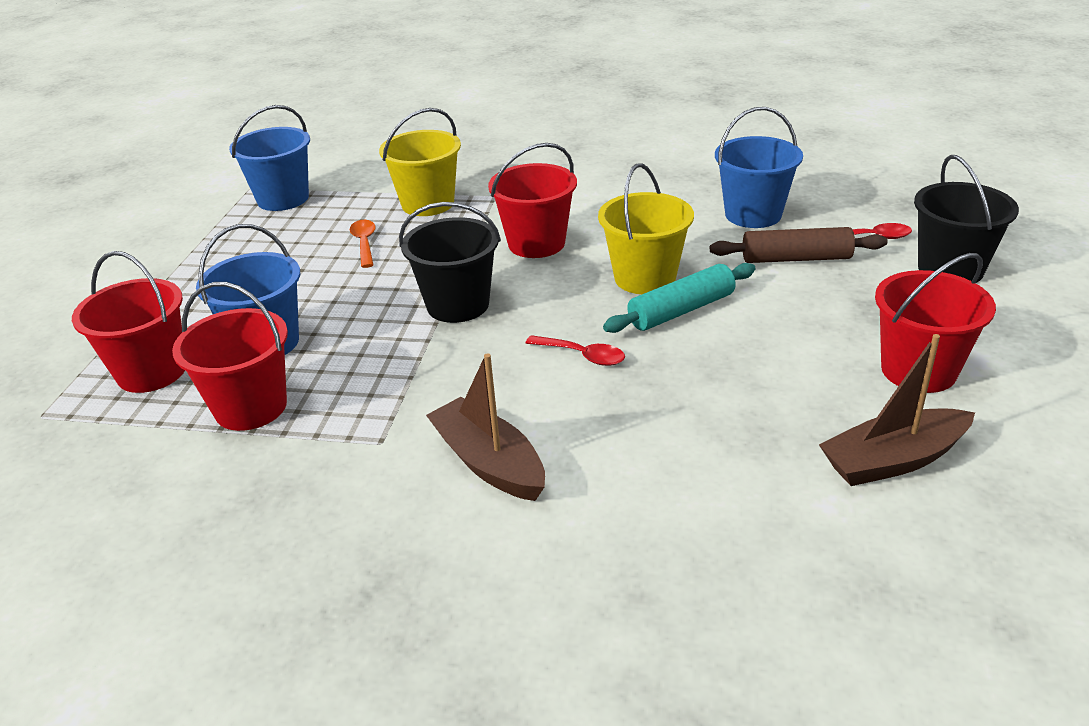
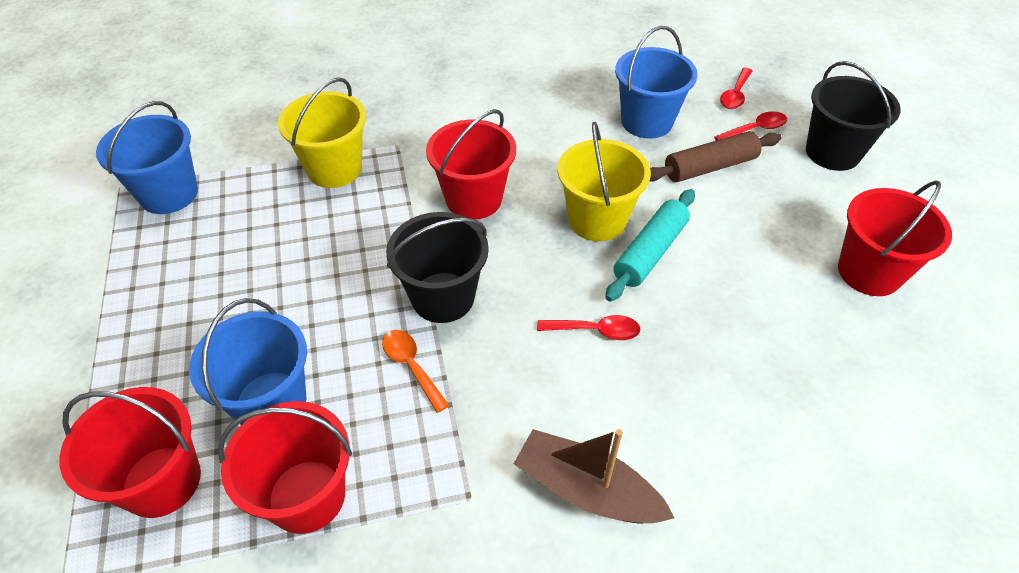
camera: 25 degrees left, 15 degrees up
(364, 243) = (298, 237): orange spoon -> orange spoon (411, 366)
(869, 208) = (735, 95): none -> red spoon
(893, 460) = (903, 377): brown boat -> none

